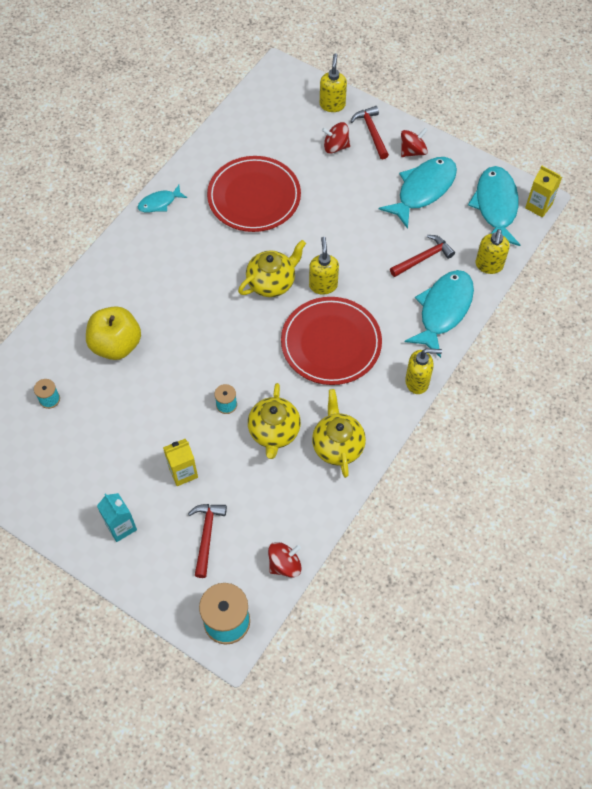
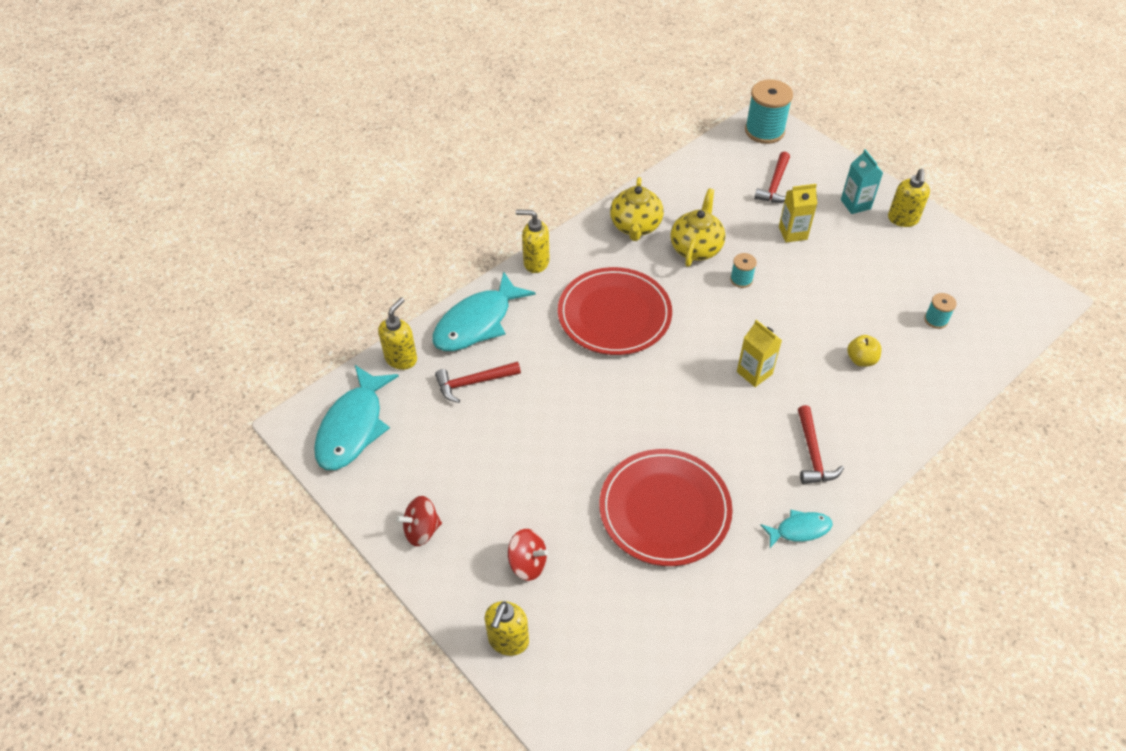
camera: 165 degrees left, 10 degrees down
(116, 345) = (861, 359): yellow apple -> yellow apple, size x0.52
(272, 282) = (665, 392): yellow teapot -> none
(284, 564) = (707, 155): red spinning top -> none
(323, 285) = (604, 376): yellow soap dispenser -> yellow soap dispenser (902, 219)
(372, 132) = (466, 576): red hammer -> red hammer (812, 453)
(423, 190) = (434, 469): turquoise fish -> none
(538, 206) = (300, 416): yellow carton -> yellow carton (754, 373)

